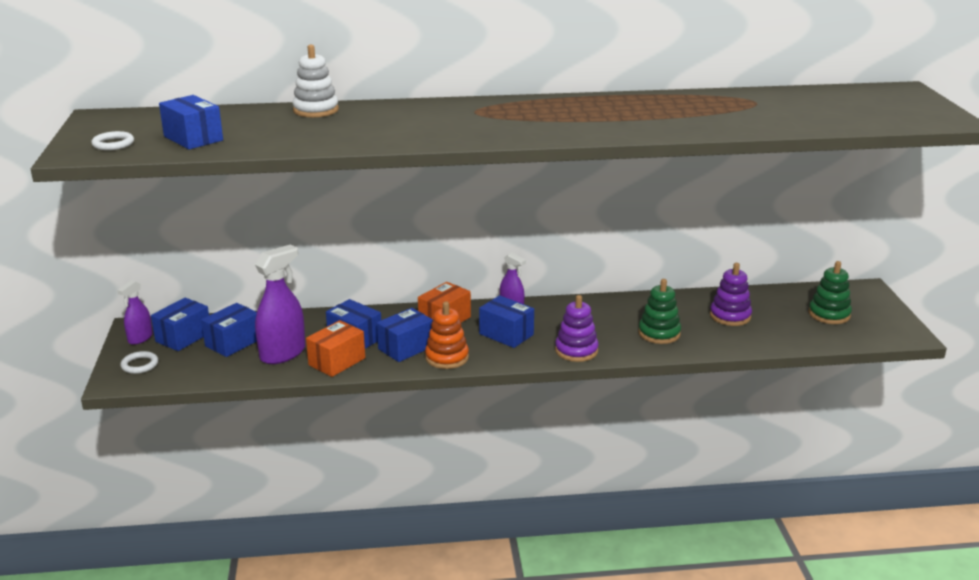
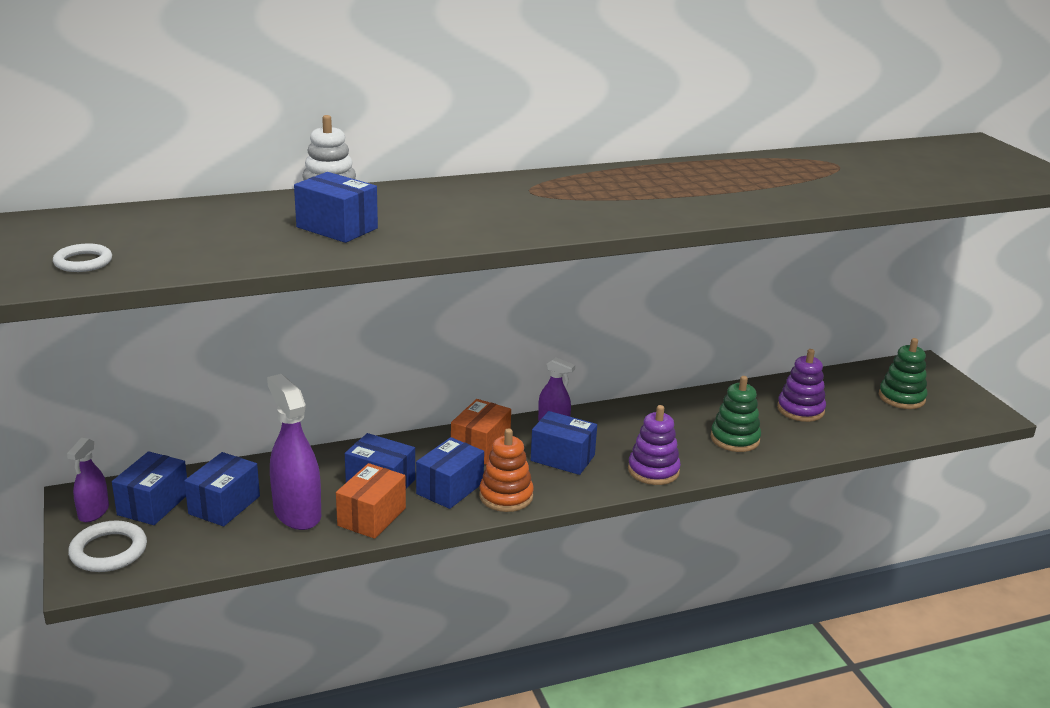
camera: 15 degrees left, 0 degrees up
(139, 365) = (108, 551): white ring -> white ring, size x1.52
(193, 138) = (192, 247): blue box -> blue box (337, 228)
(283, 353) = (297, 513): purple spray bottle -> purple spray bottle turned 60 degrees counterclockwise

